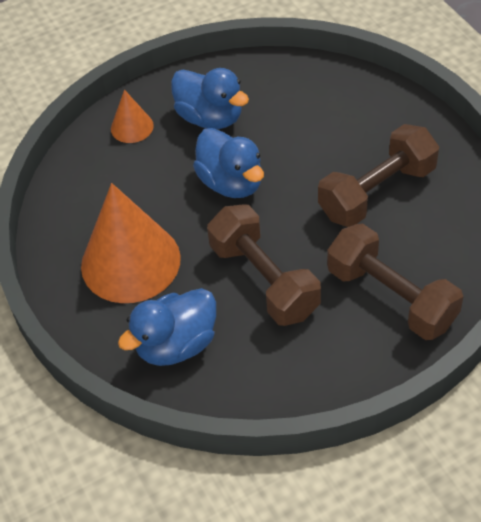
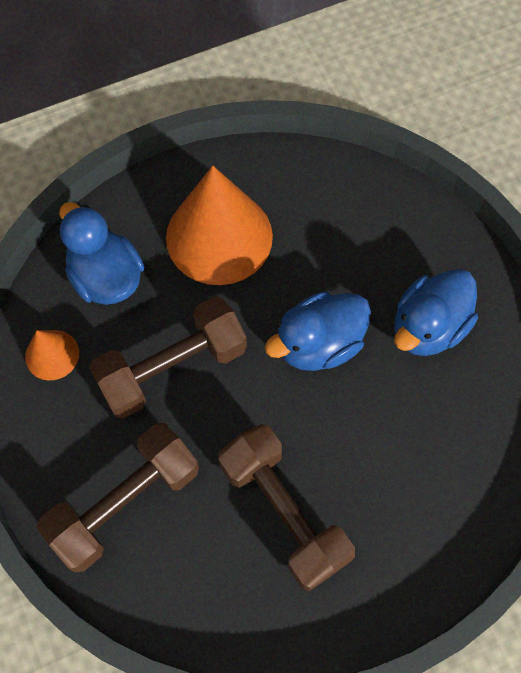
camera: 90 degrees right, 15 degrees up
(132, 127) = (419, 240): orange cone -> orange cone (52, 354)

